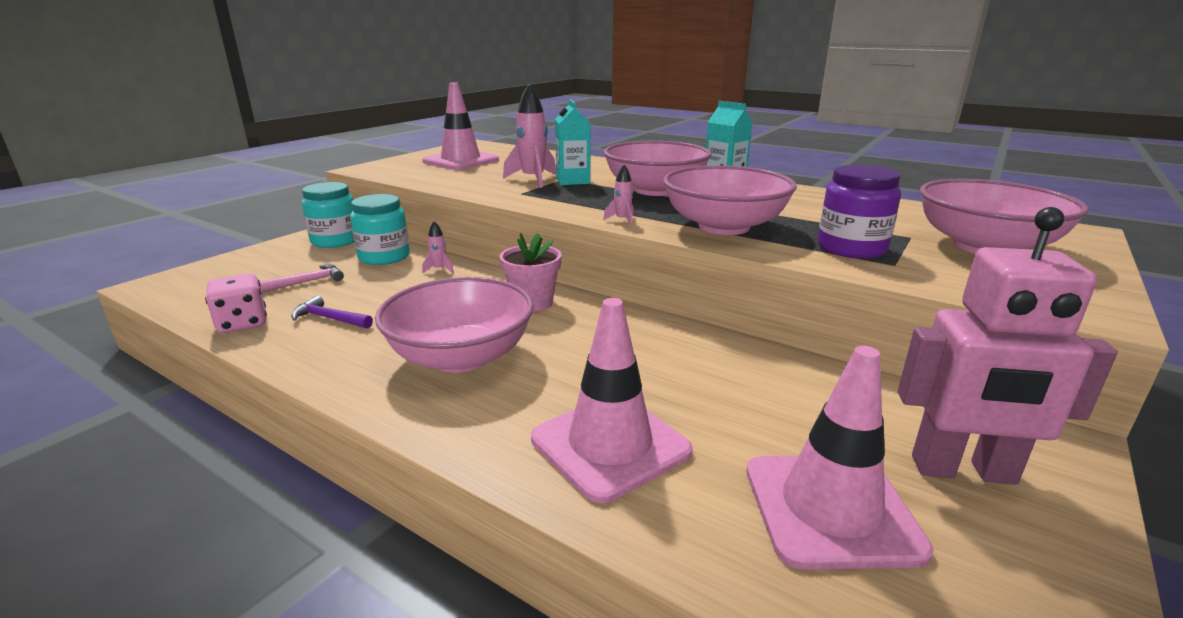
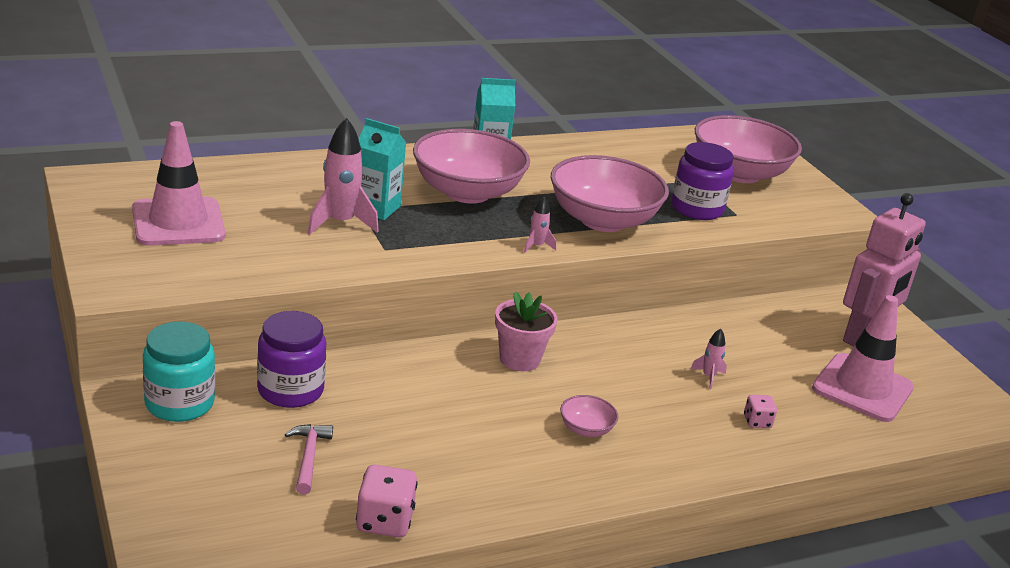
camera: 60 degrees left, 5 degrees up
(329, 319) = (432, 469): purple hammer -> none
(384, 257) = (290, 390): turquoise jar -> purple jar
(439, 269) = (376, 372): pink rocket -> pink rocket (708, 377)
(461, 356) = (586, 429): pink bowl -> pink bowl, size x0.42
(610, 445) = (757, 421): pink traffic cone -> pink dice

